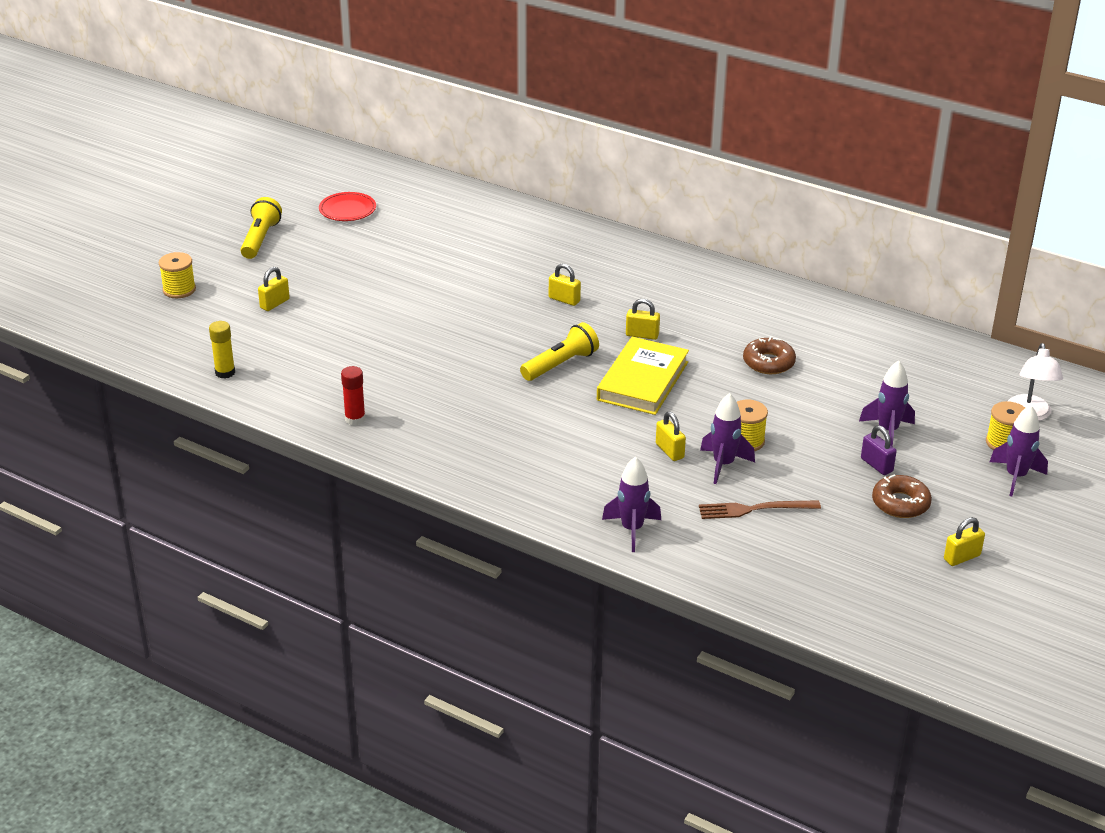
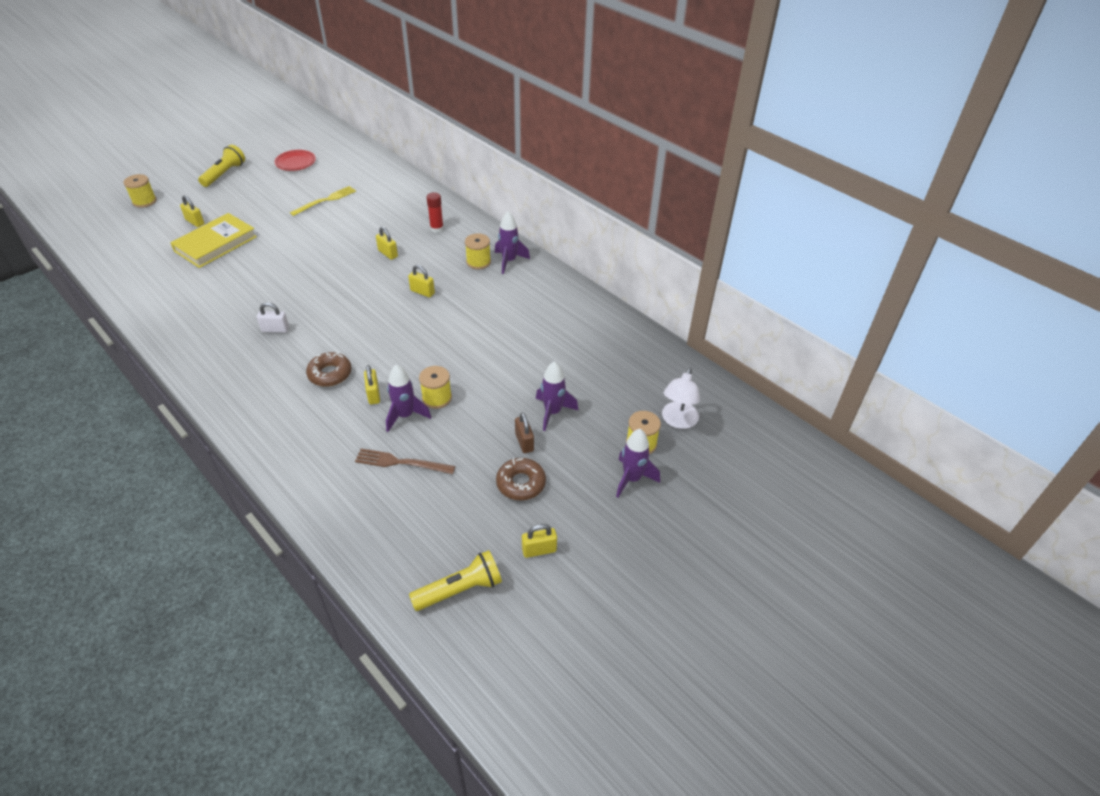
camera: 15 degrees right, 10 degrees up
(225, 372) = (121, 267): yellow glue stick -> none
(274, 303) = (195, 222): yellow padlock -> yellow padlock turned 75 degrees clockwise
(355, 419) = (174, 321): red glue stick -> red glue stick (437, 228)
(430, 250) = (325, 200): none -> yellow fork
(493, 406) = (275, 329): none -> white padlock
(560, 364) = (347, 305): yellow flashlight -> yellow flashlight (460, 589)
(632, 530) = (295, 460): purple rocket -> purple rocket (509, 261)
(643, 381) = (396, 330): yellow book -> yellow book (215, 244)
(685, 291) = (478, 262): none -> yellow spool
(768, 362) = (499, 332): brown donut -> brown donut (330, 374)
(876, 465) = (524, 442): purple padlock -> brown padlock

